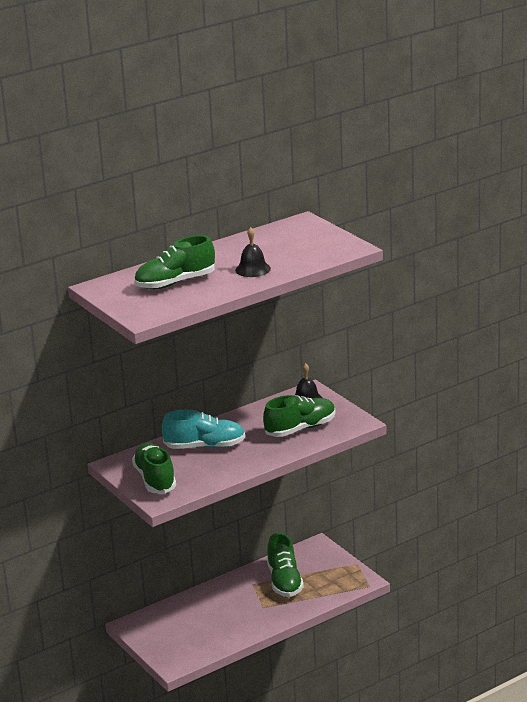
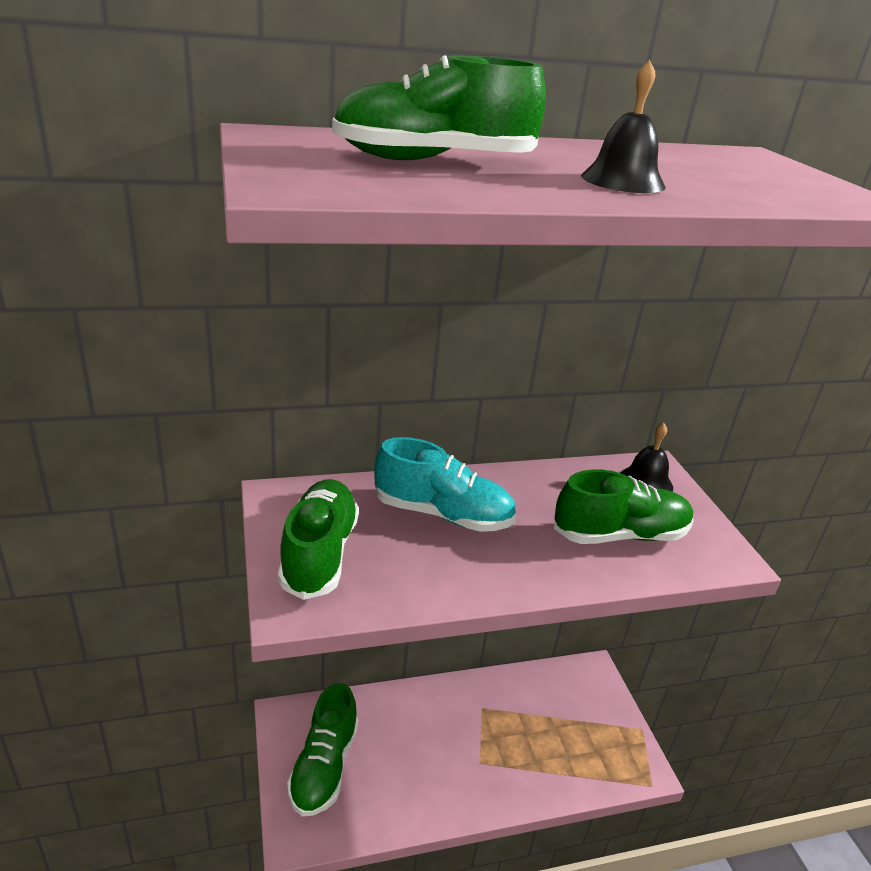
camera: 15 degrees right, 5 degrees up
(284, 581) = (528, 722): green shoe -> green shoe (324, 766)

